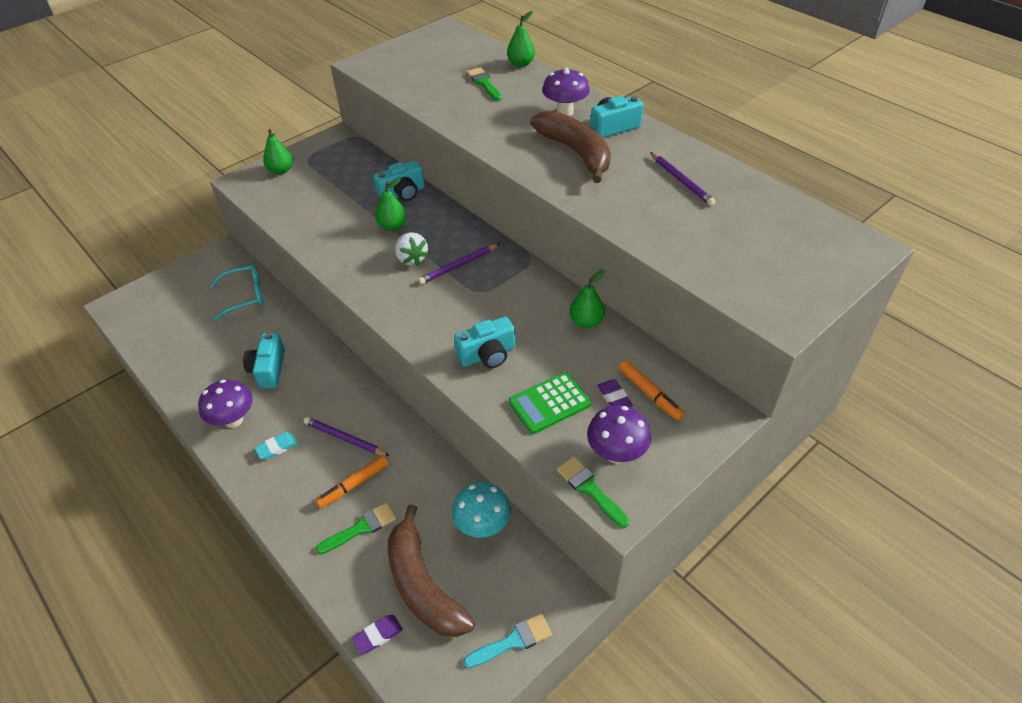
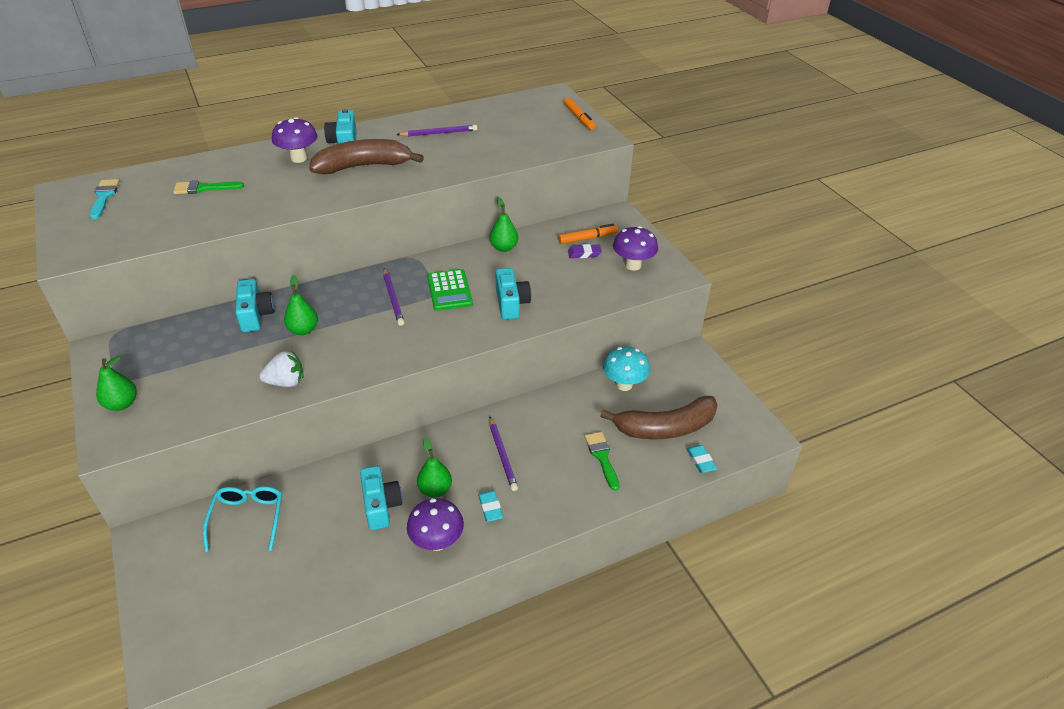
camera: 75 degrees left, 5 degrees down
(268, 369) = (381, 505): turquoise camera -> turquoise camera turned 120 degrees counterclockwise
(345, 438) = (502, 455): purple pencil -> purple pencil turned 60 degrees counterclockwise
(353, 485) = (556, 456): orange marker -> orange marker (579, 118)
(378, 635) = (700, 461): purple eraser -> turquoise eraser
(411, 259) = (362, 325): white strawberry -> white strawberry (286, 382)
(513, 641) = (720, 388): turquoise brush -> turquoise brush (104, 197)
(521, 64) = (192, 162): green pear -> green pear (435, 489)
(549, 403) = (576, 283): green calculator -> green calculator (449, 290)
(589, 489) = (657, 283): green brush -> none

